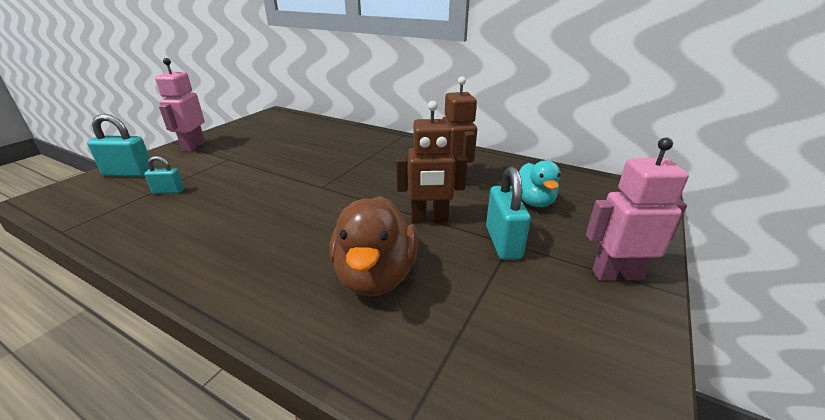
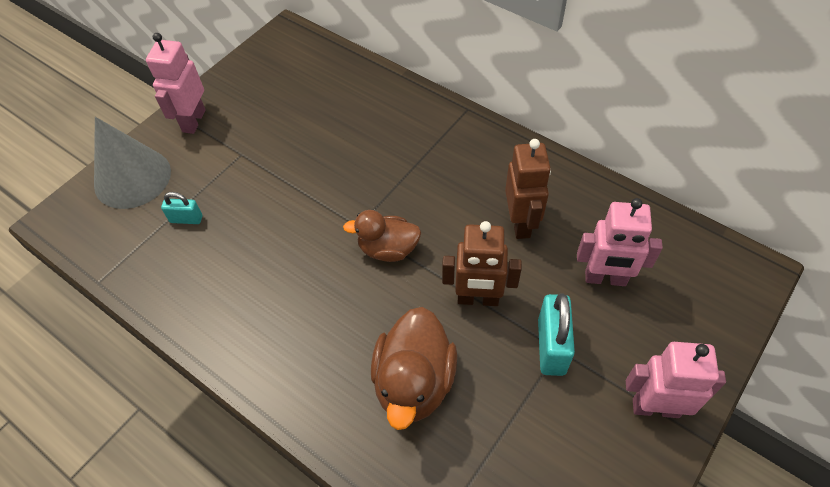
camera: 10 degrees right, 25 degrees up
(129, 173) = (132, 178): turquoise padlock -> grey cone
(347, 197) = (388, 249): none -> brown duck
(533, 201) = (605, 279): turquoise duck -> pink robot

